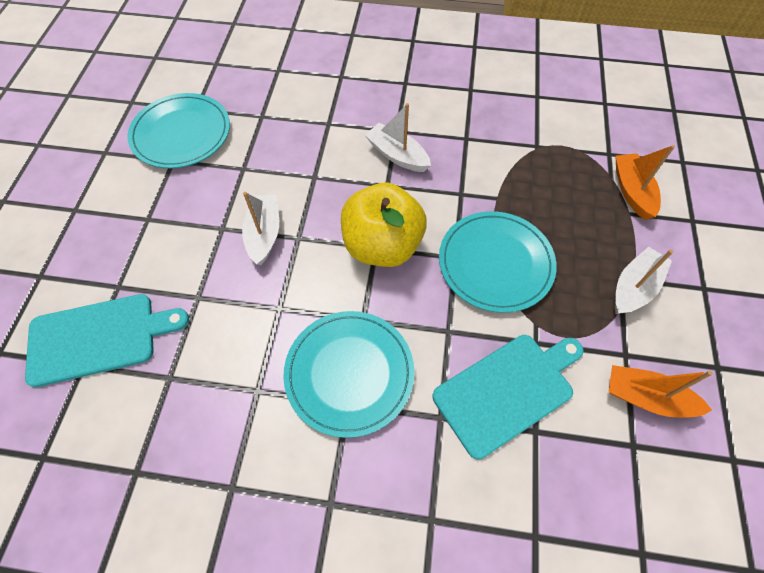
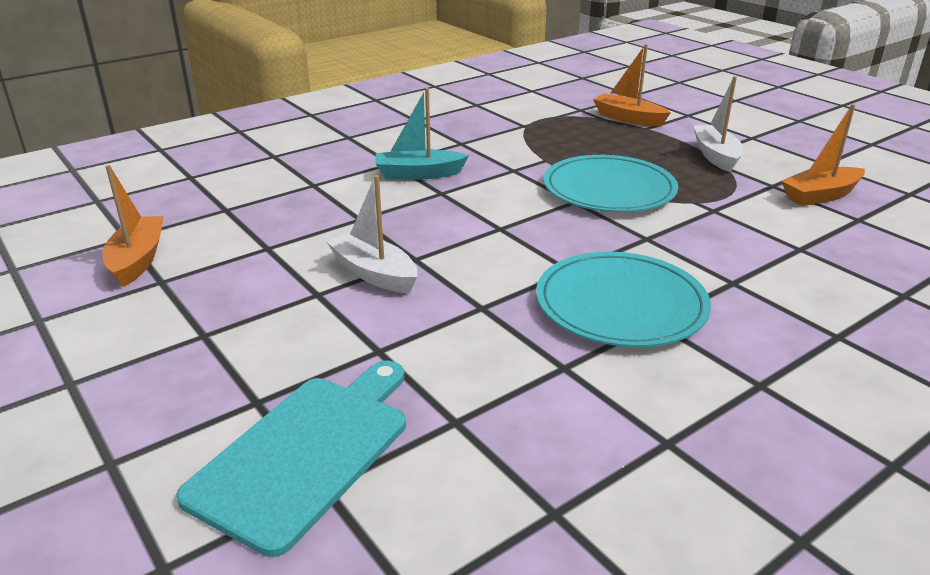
camera: 45 degrees left, 30 degrees down
(181, 133) = (138, 260): turquoise plate -> orange boat
(382, 246) = (504, 224): yellow apple -> none
(397, 155) = (418, 174): white boat -> turquoise boat
(507, 391) = (744, 242): turquoise cutting board -> none

